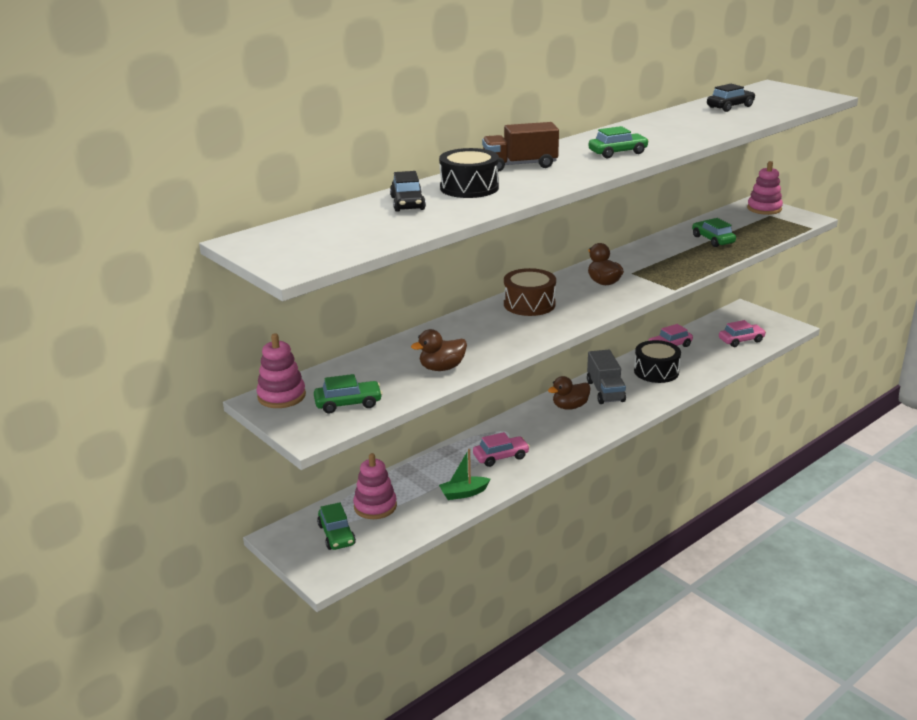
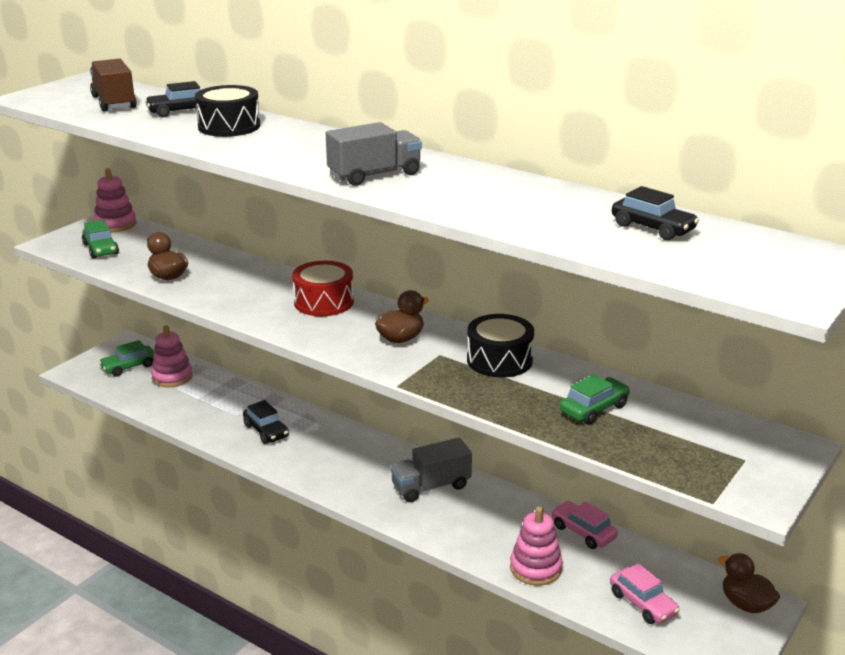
camera: 75 degrees right, 0 degrees up
(463, 493) = (197, 418): green boat -> none
(501, 457) = (266, 431): pink car -> black car
(520, 165) = (310, 138): brown truck -> brown truck (114, 102)
(529, 304) = (324, 302): brown drum -> red drum
(570, 406) = (384, 464): brown duck -> brown duck (746, 604)
(617, 153) = (374, 175): green car -> grey truck
(656, 371) = (501, 524): black drum -> black drum (499, 360)
(764, 209) = (773, 454): pink stacking toy -> pink stacking toy (535, 568)

